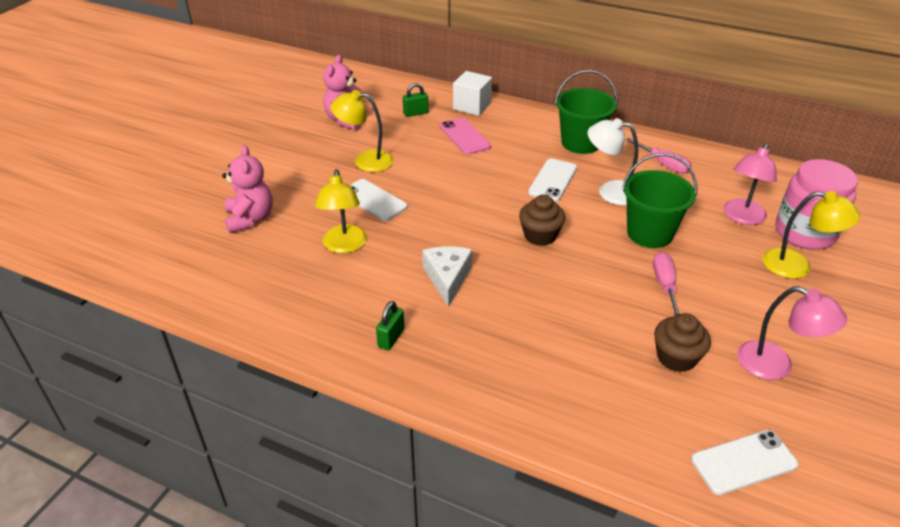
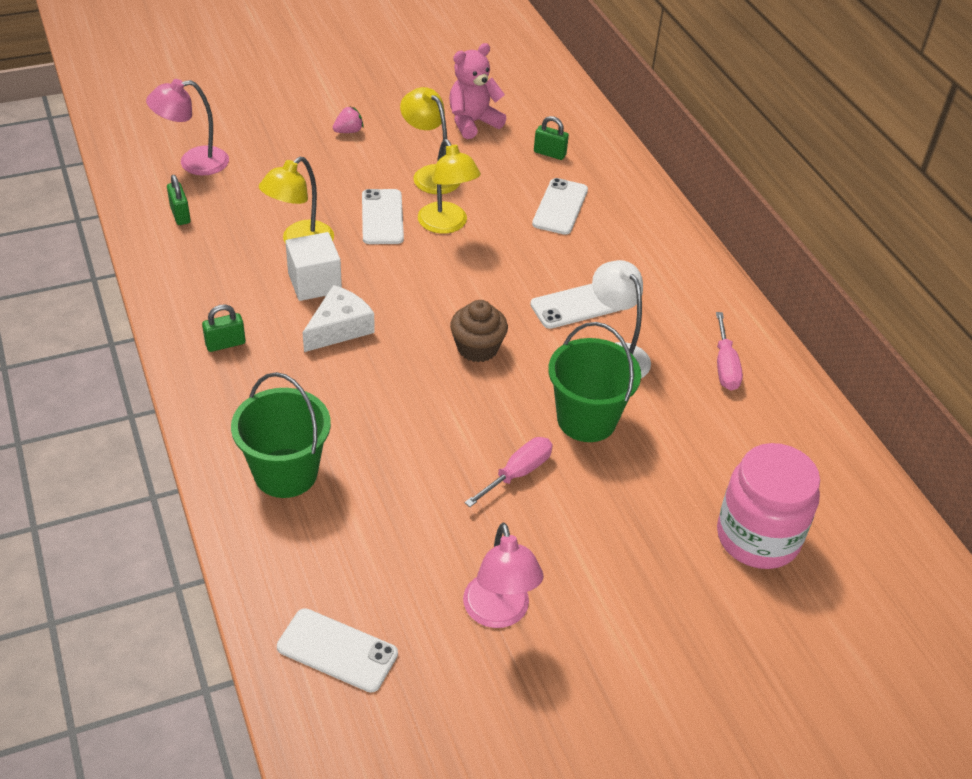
camera: 40 degrees right, 5 degrees up
(232, 280) = (180, 215): none -> green padlock
(250, 219) = (263, 170): pink teddy bear -> none
(275, 165) = (348, 131): none -> pink strawberry
(464, 136) = (560, 207): pink phone -> white phone
(472, 106) = (619, 179): white cube -> white cube (314, 283)
(580, 143) = (670, 287): green bucket -> green bucket (286, 473)
(676, 357) = (421, 535): brown cupcake -> none
(742, 217) = (713, 474): pink lamp -> pink lamp (193, 163)
(797, 266) = (685, 557): yellow lamp -> yellow lamp (447, 225)

